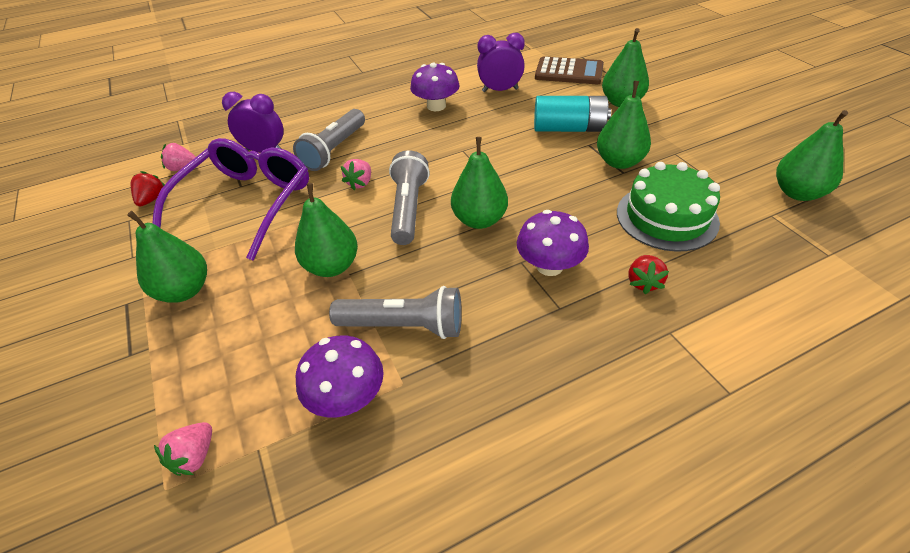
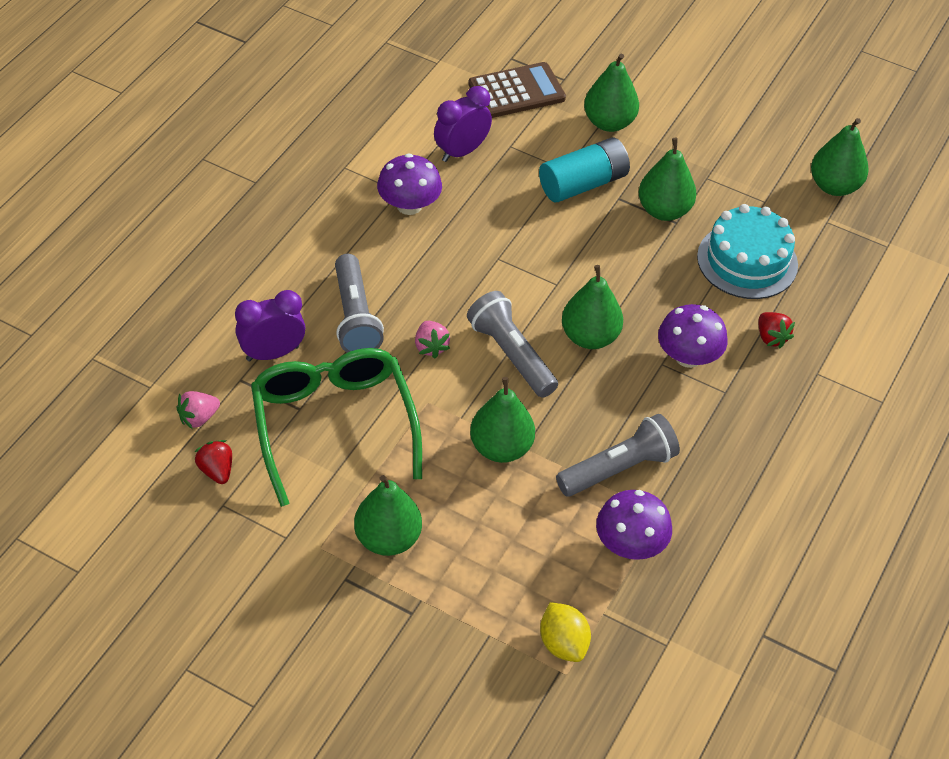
camera: 40 degrees left, 5 degrees up
(195, 456) = (563, 644): pink strawberry -> yellow lemon
(246, 203) = (334, 425): purple glasses -> green glasses
(667, 217) = (747, 261): green cake -> turquoise cake

